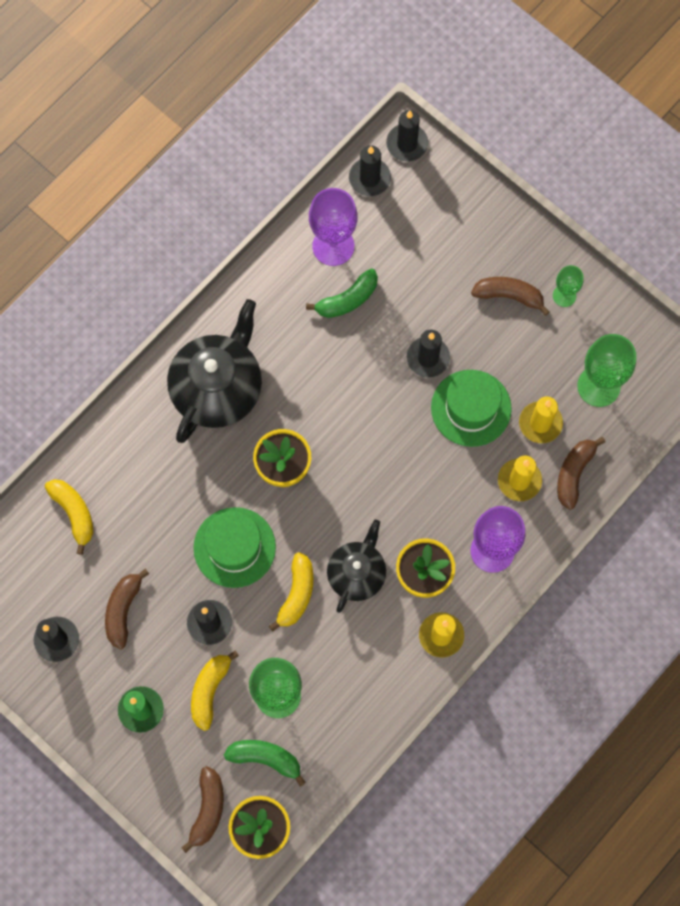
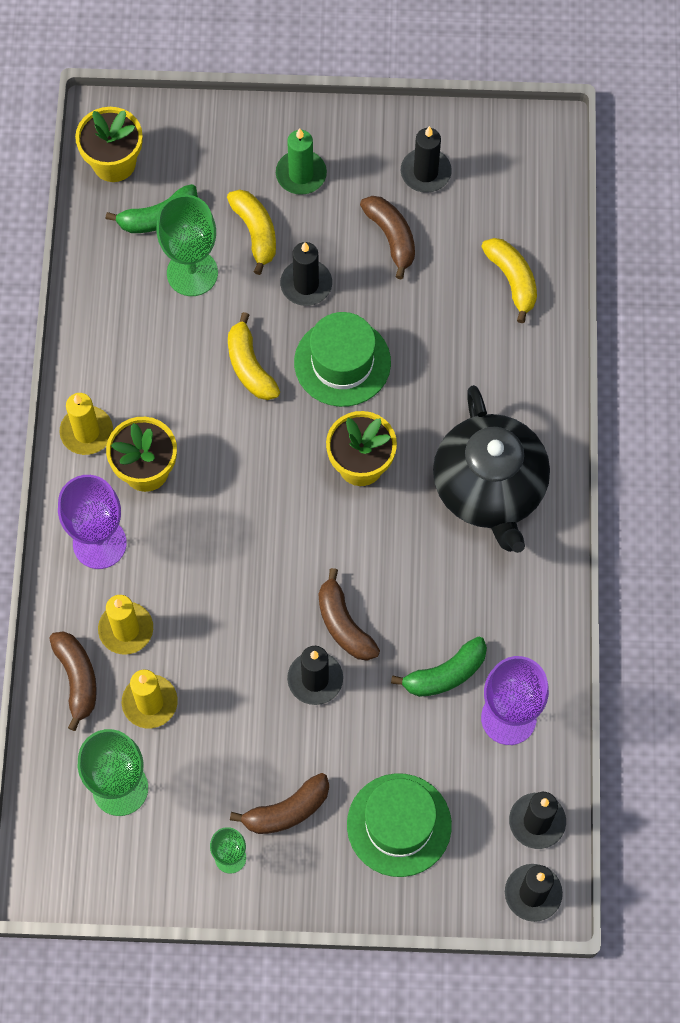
camera: 140 degrees right, 5 degrees down
(74, 513) = (512, 280): yellow banana -> yellow banana turned 135 degrees counterclockwise
(207, 809) = (173, 144): brown banana -> brown banana (344, 624)
(347, 300) = (445, 674): green banana -> green banana turned 135 degrees counterclockwise
(357, 573) = (210, 425): black teapot -> none
(471, 408) = (231, 663): green hat -> green hat (399, 825)

